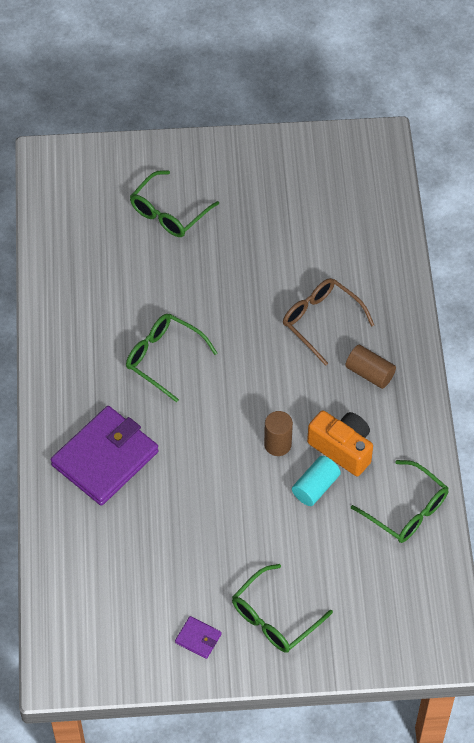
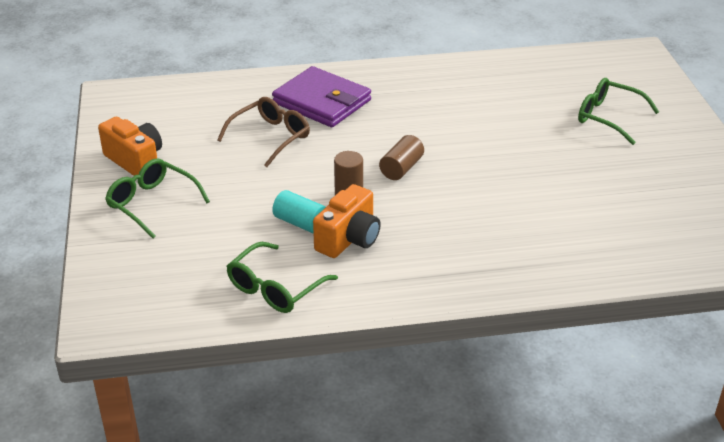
camera: 85 degrees right, 20 degrees down
(164, 358) = (436, 125): green glasses -> none
(198, 638) = (135, 161): purple wallet -> orange camera
(321, 321) = (508, 218): brown glasses -> brown glasses (270, 137)
(369, 373) = (449, 255): brown cylinder -> brown cylinder (401, 168)

